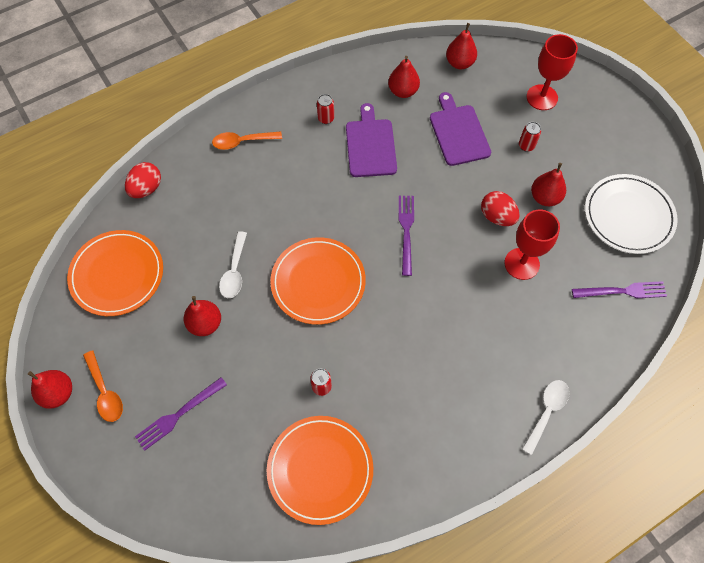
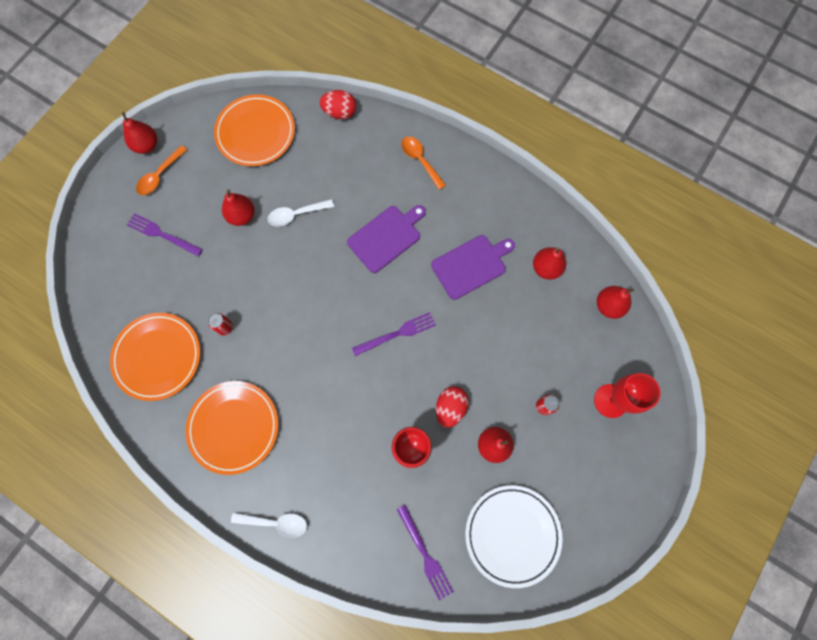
camera: 65 degrees right, 10 degrees up
(318, 282) = (315, 283): orange plate -> orange plate (234, 427)
(326, 118) = (480, 215): red can -> none
(458, 132) = (526, 337): purple cutting board -> purple cutting board (386, 237)

